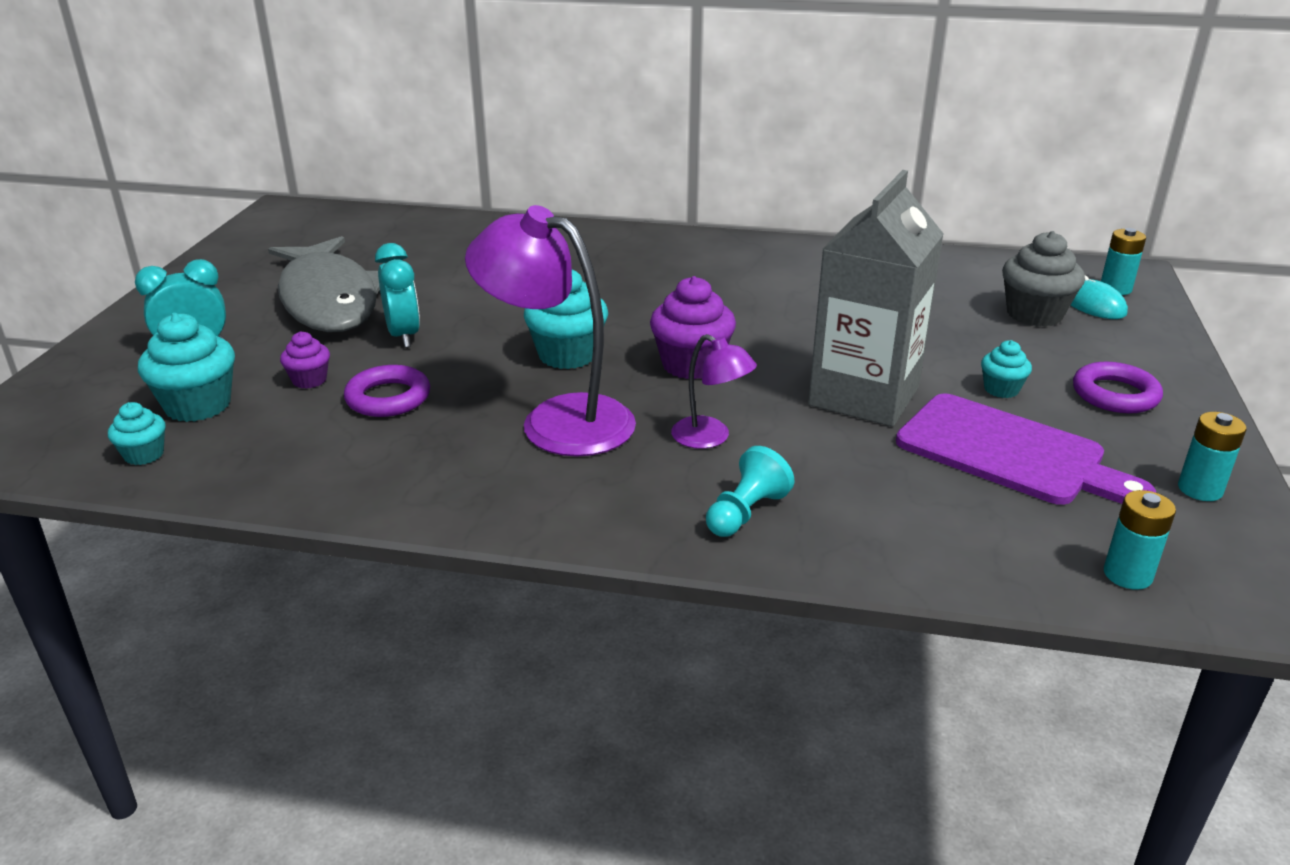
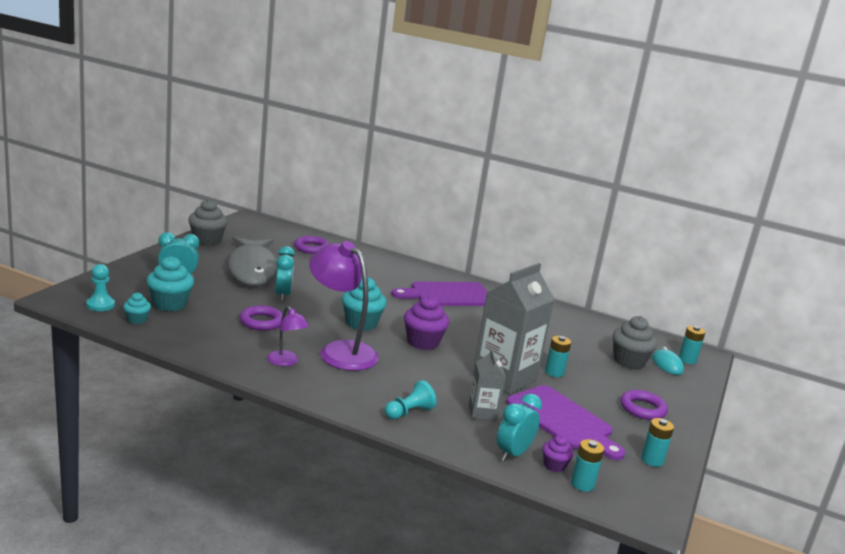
camera: 10 degrees right, 10 degrees down
(59, 441) = (100, 305): none -> turquoise pawn
(222, 264) = (207, 240): none -> grey cupcake
(309, 380) = (227, 305): purple cupcake -> purple cupcake (554, 465)
(414, 238) = (311, 248): none -> purple ring
(683, 268) = (448, 295): none -> purple cutting board
(710, 438) = (412, 377): purple lamp -> purple lamp (286, 362)
(870, 475) = (482, 412): none -> grey carton
(936, 364) = (554, 372): none -> turquoise battery
(974, 547) = (513, 454): none -> turquoise clock
(1001, 389) = (581, 392): turquoise cupcake -> none

